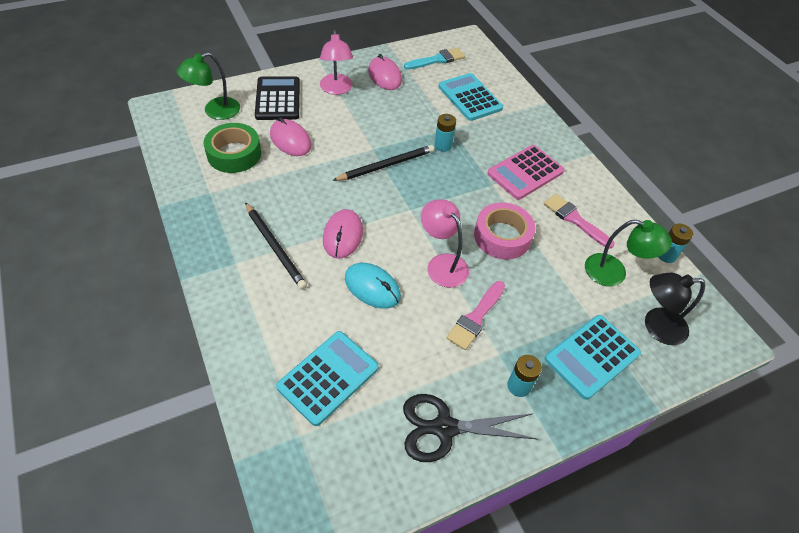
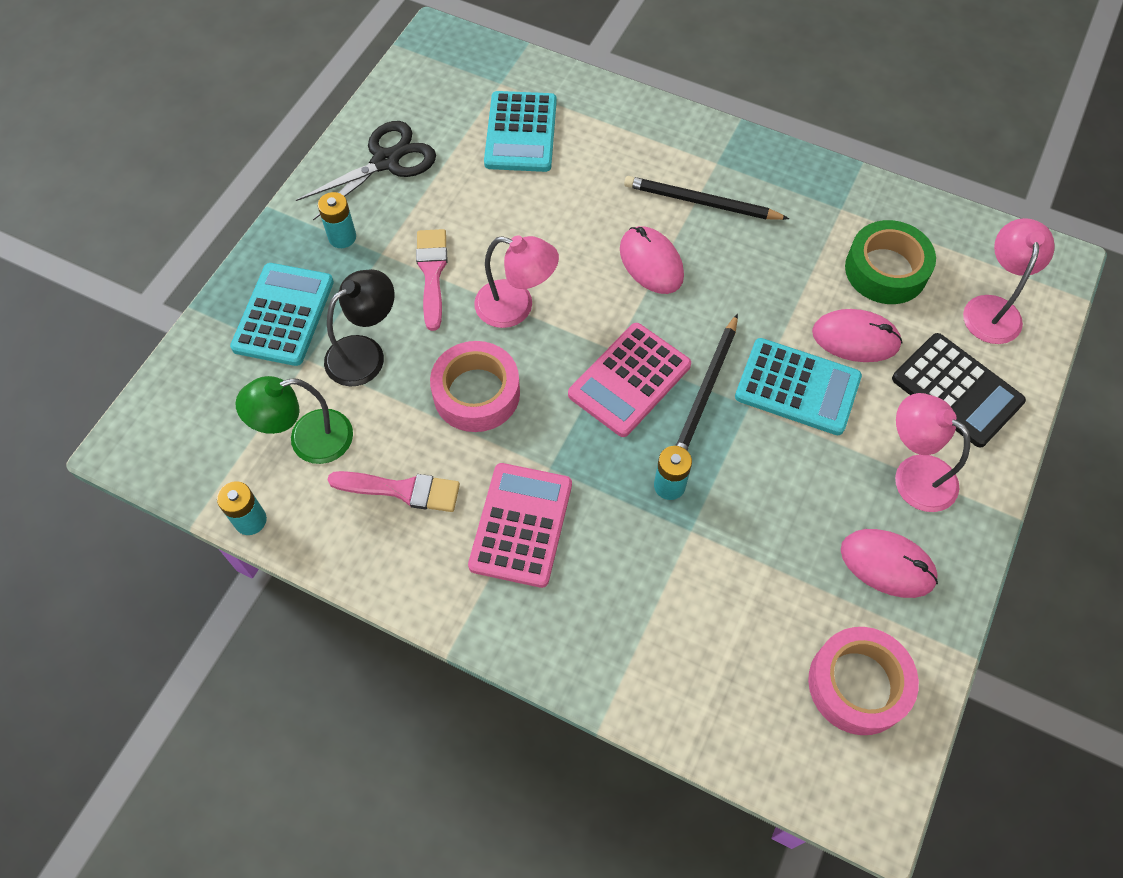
camera: 145 degrees right, 10 degrees up
(215, 111) = (993, 309): green lamp -> pink lamp
(372, 287) = (563, 231): turquoise mouse -> none
(417, 192) = (629, 380): none -> pink calculator
(437, 60) = (858, 684): turquoise brush -> pink tape
(470, 97) = (722, 627): turquoise calculator -> turquoise calculator (797, 387)
(656, 326) = (225, 400): black lamp -> black lamp (365, 353)

